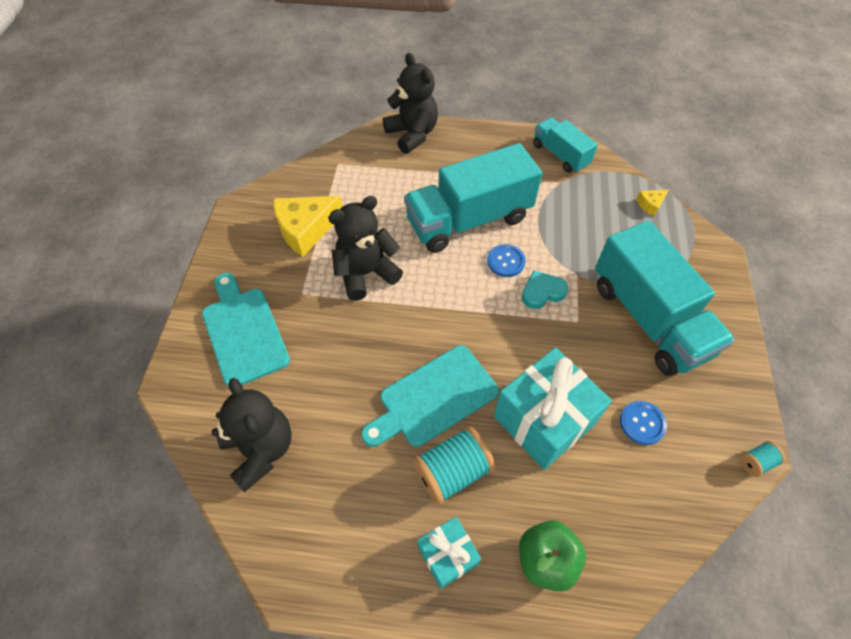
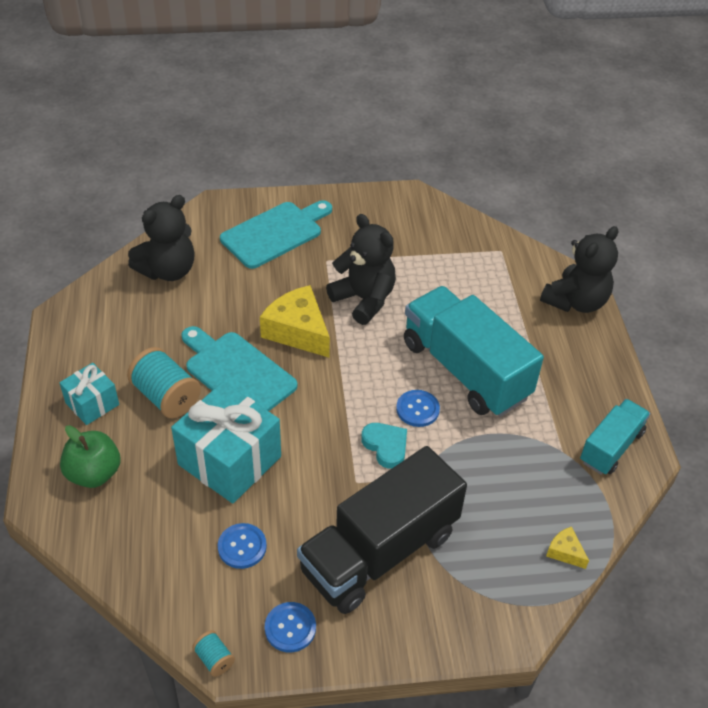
camera: 75 degrees right, 10 degrees down
(306, 230) = (402, 246): yellow cheese -> yellow cheese (298, 331)
(648, 318) = (379, 552): turquoise truck -> black truck
(722, 397) = (290, 628): none -> blue button

